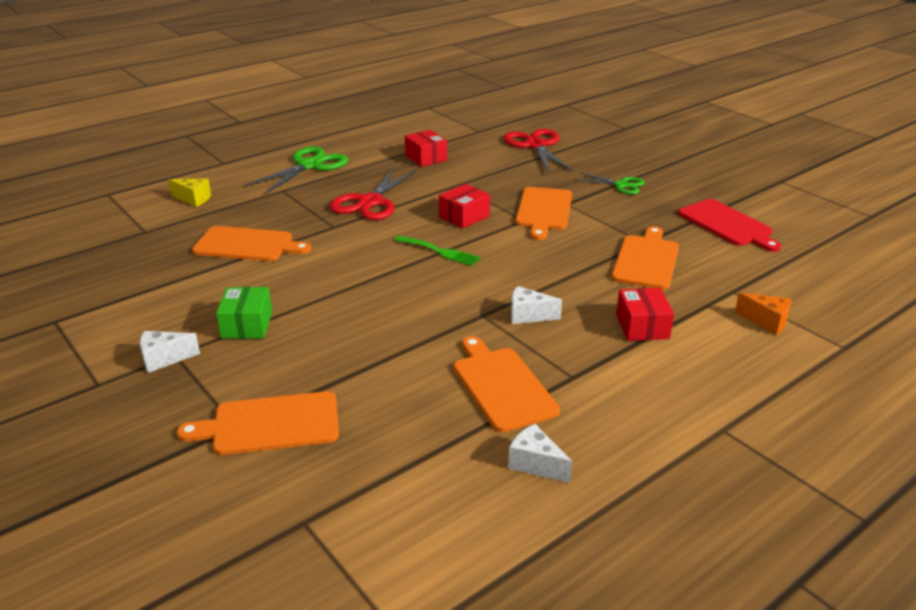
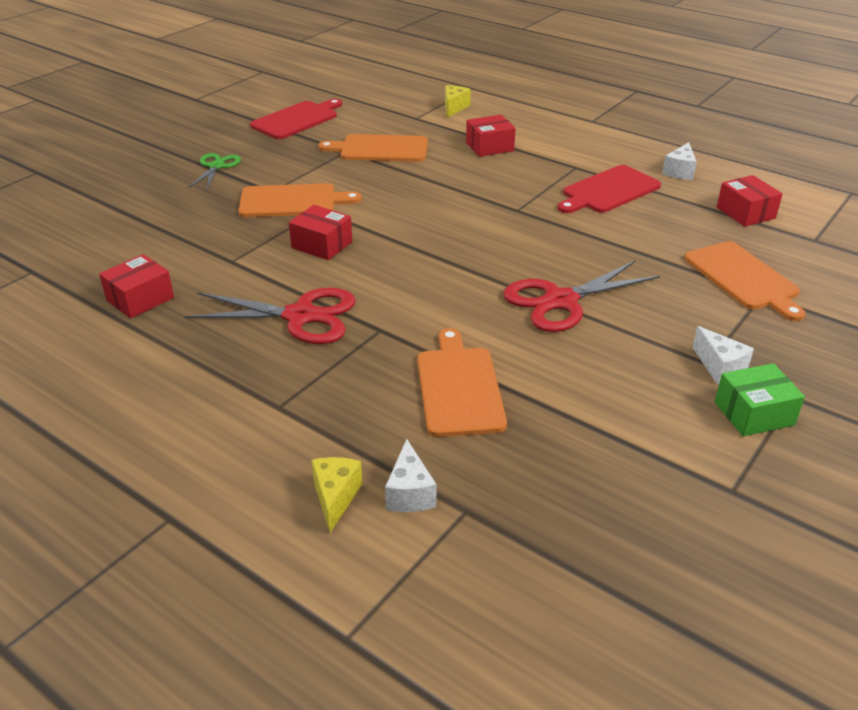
camera: 105 degrees left, 5 degrees up
(247, 325) = (624, 332): green box -> green box (753, 413)
(309, 166) = (177, 403): green scissors -> none
(400, 484) = (745, 213): none -> red box
(440, 251) = (411, 247): green fork -> none
(501, 386) = (608, 191): orange cutting board -> red cutting board
(528, 315) = (504, 190): white cheese -> white cheese (409, 493)
(536, 145) = (95, 223): red scissors -> red scissors (560, 301)
(766, 322) = (454, 108): orange cheese -> yellow cheese

